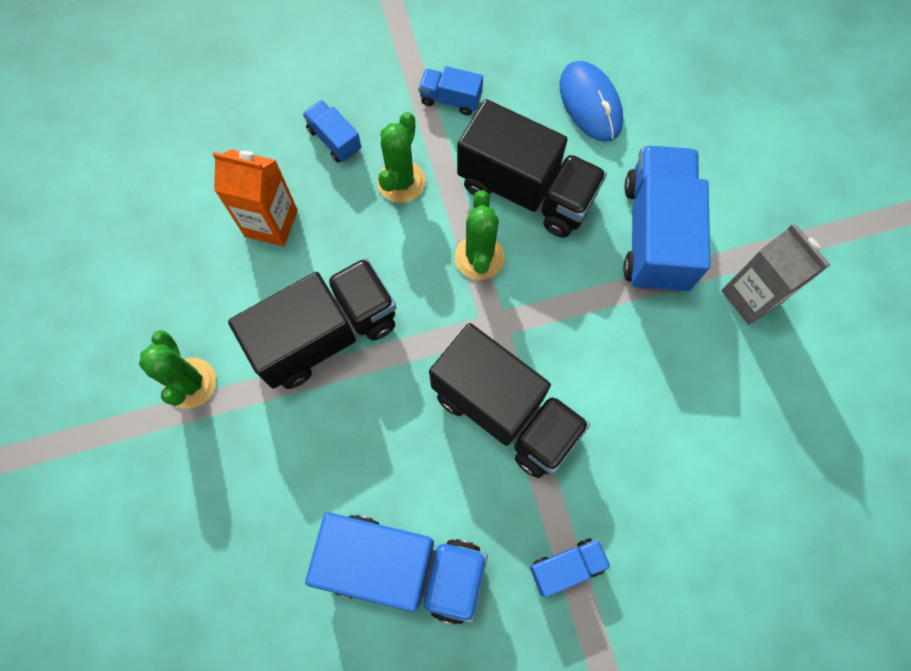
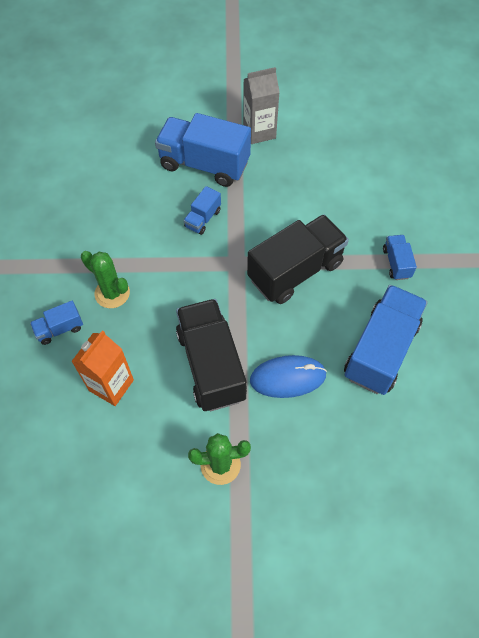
camera: 75 degrees left, 10 degrees down
(450, 99) = (60, 249): blue truck -> blue truck (203, 219)
(479, 257) = (186, 260): green cactus -> none
(526, 190) = (148, 222): black truck -> none
(590, 104) = (100, 172): blue mouse -> blue mouse (287, 377)

